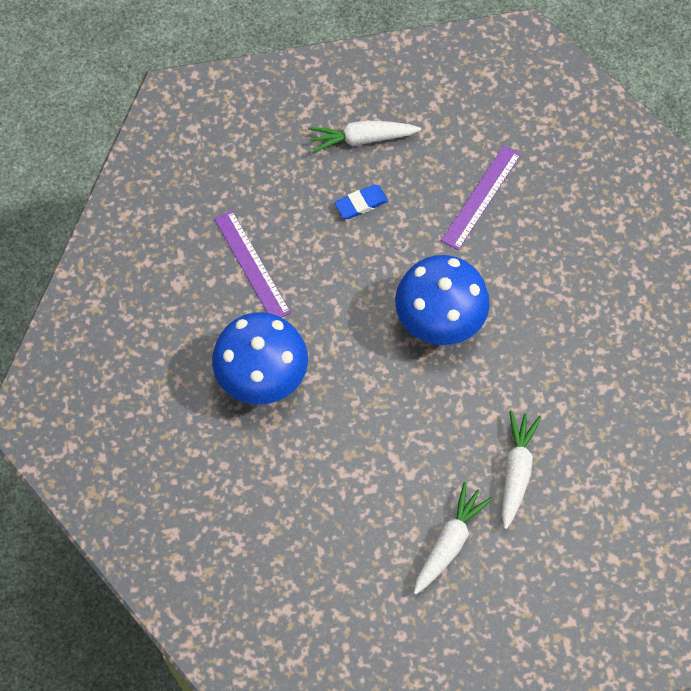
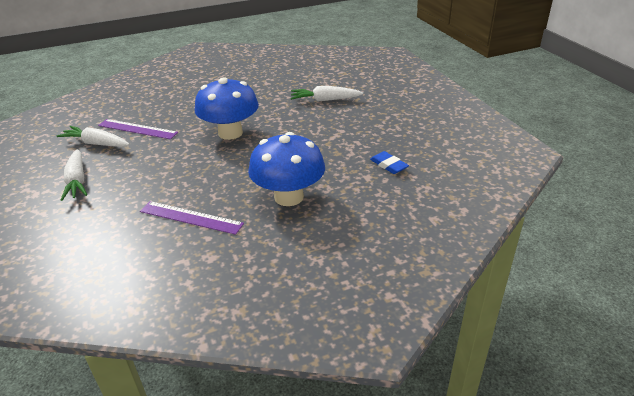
camera: 100 degrees left, 30 degrees down
(251, 265) = (191, 217): purple ruler -> purple ruler turned 60 degrees clockwise
(361, 203) = (136, 174): blue eraser -> blue eraser (388, 165)
(449, 542) = (378, 114): white carrot -> white carrot (96, 143)

